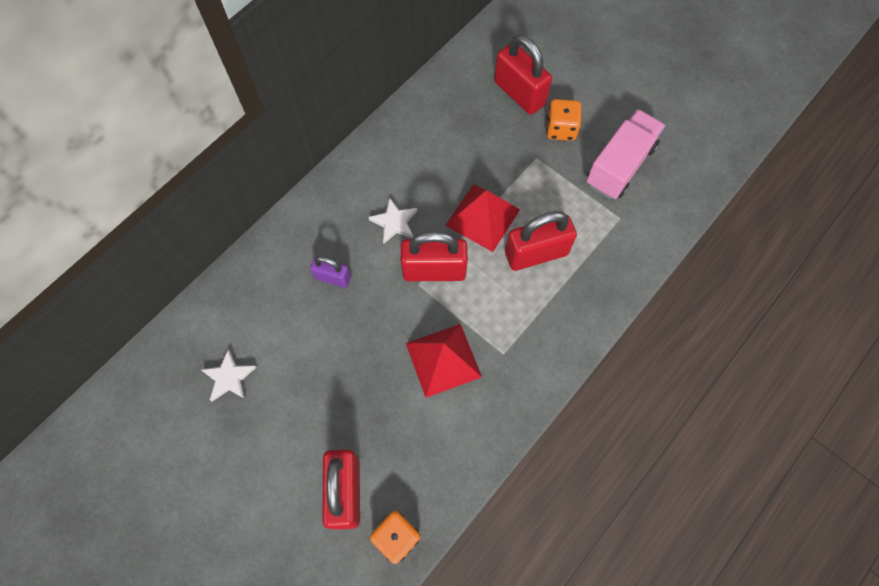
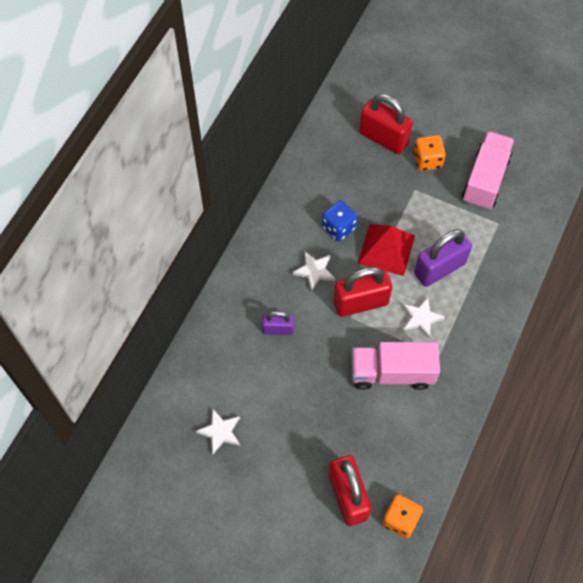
camera: 15 degrees left, 5 degrees down
(437, 180) = (338, 227): none -> blue dice
(443, 360) = (392, 373): red pyramid -> pink truck
(496, 305) = (421, 318): none -> white star
(536, 253) = (439, 268): red padlock -> purple padlock

